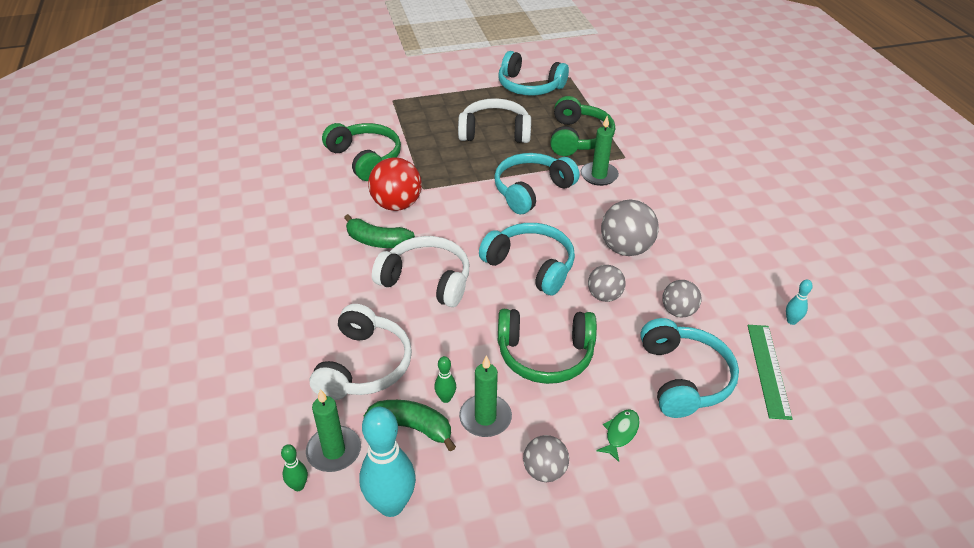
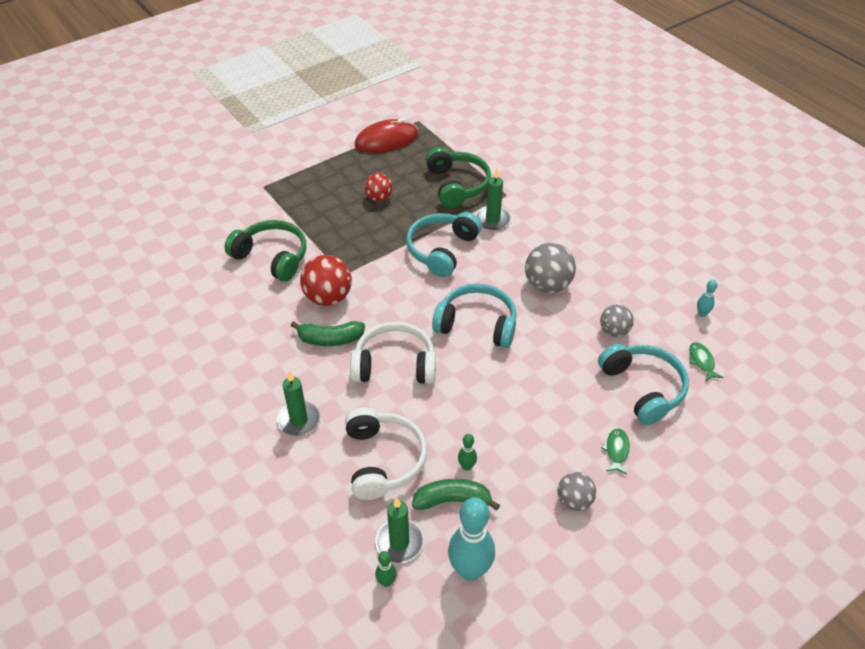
camera: 20 degrees left, 5 degrees up
(485, 418) = (507, 472): green candle -> green candle (299, 420)
(494, 132) = (379, 198): white headphones -> red ball
(529, 86) = (386, 140): turquoise headphones -> red mouse
(545, 355) = (528, 402): green headphones -> none
(604, 296) = (550, 334): grey ball -> none
(768, 370) = (701, 361): green ruler -> green fish

